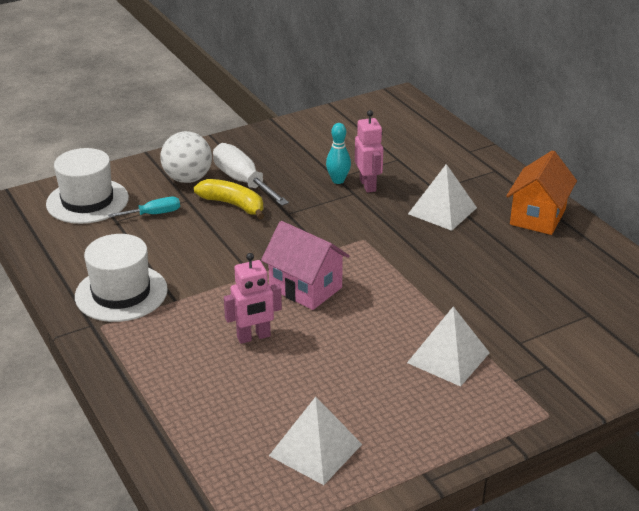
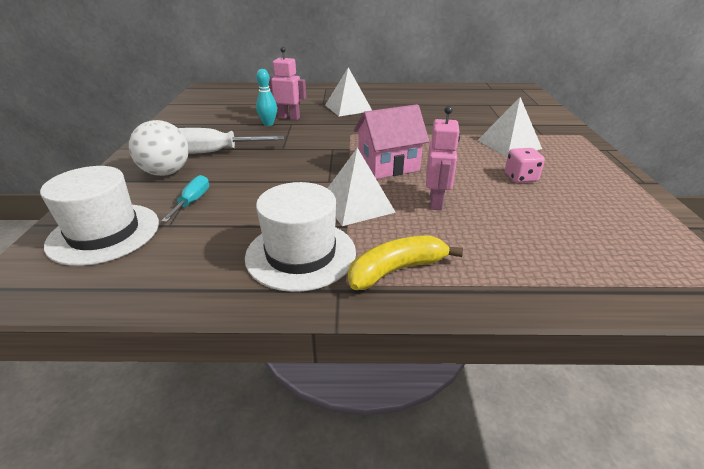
camera: 60 degrees left, 0 degrees up
(233, 205) = (238, 164): yellow banana -> yellow banana (396, 270)
(315, 449) = (603, 214): white pyramid -> white pyramid (356, 204)
(356, 381) = (520, 178): none -> pink dice
(537, 217) = (385, 91): orange house -> none

